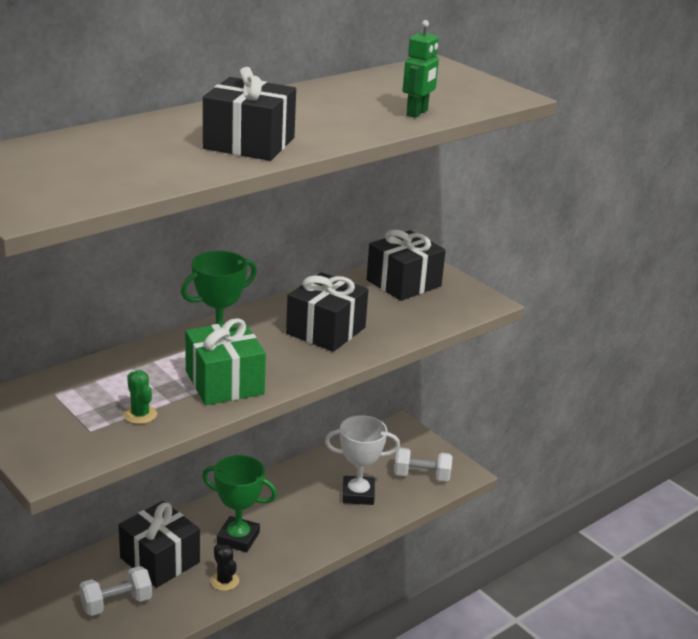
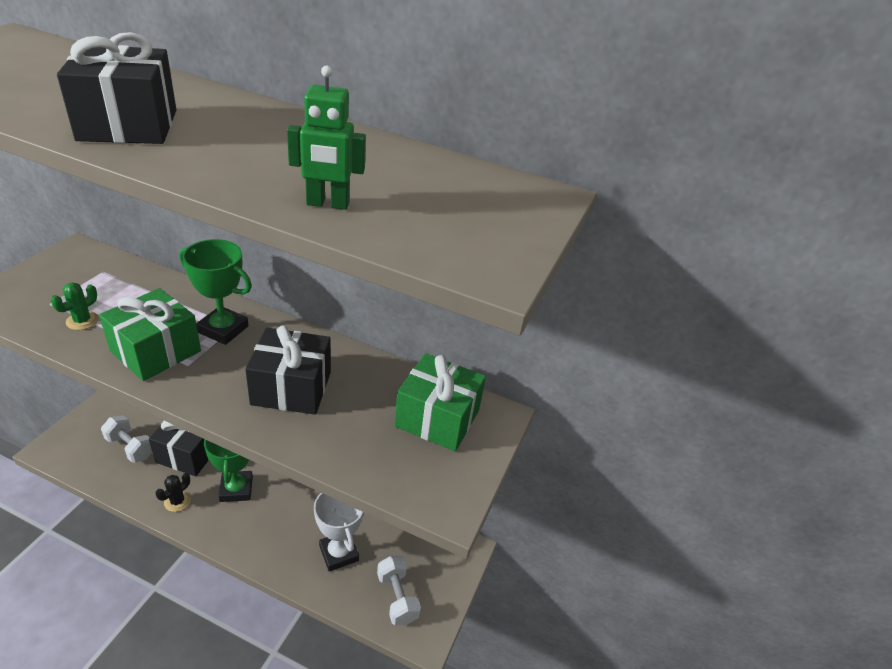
camera: 60 degrees right, 10 degrees up
(403, 283) = (437, 418): black gift -> green gift

